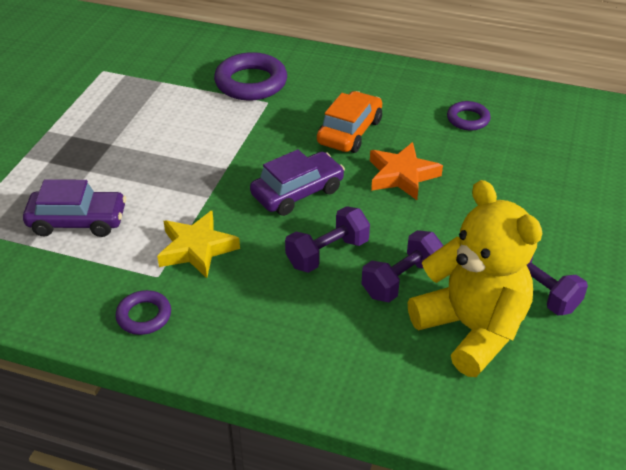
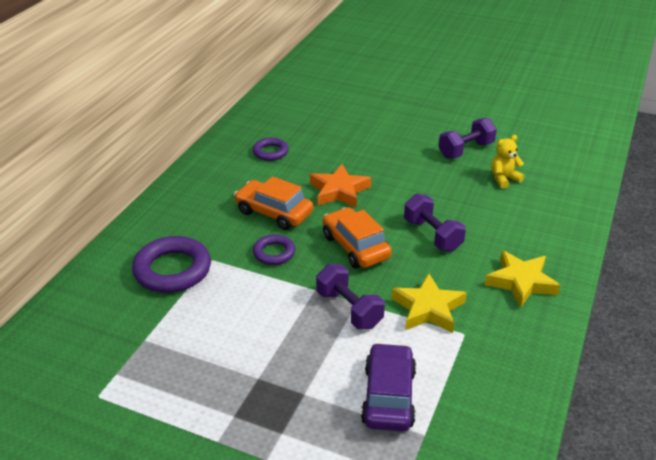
camera: 85 degrees left, 5 degrees down
(144, 316) = (513, 340): purple ring -> purple ring (274, 253)
(243, 330) = (521, 282): none -> yellow star
(297, 192) = (355, 247): purple car -> orange car
(401, 280) = (460, 202): purple dumbbell -> purple dumbbell (349, 309)
(471, 329) = (504, 179): yellow teddy bear -> yellow teddy bear, size x0.42

